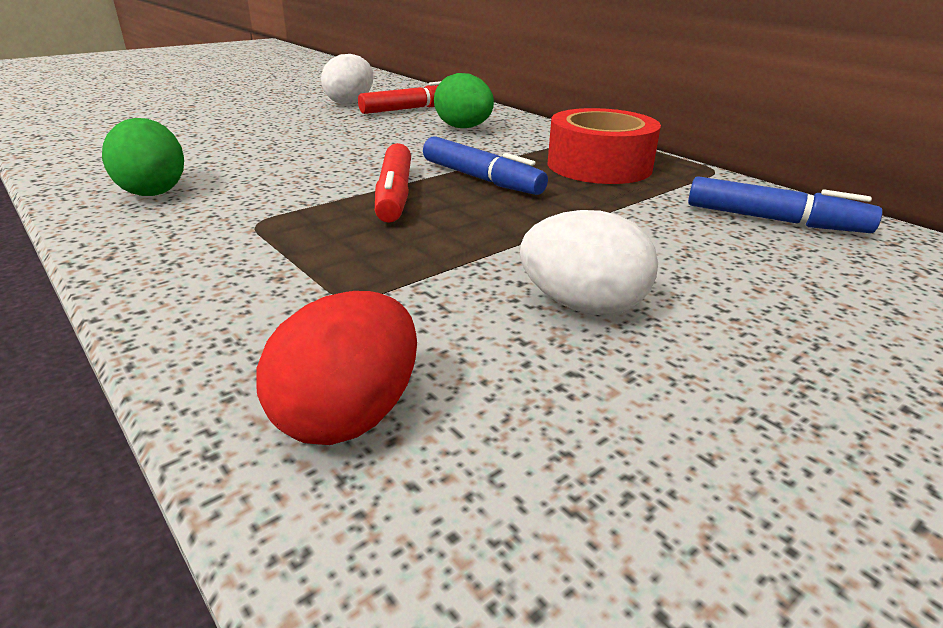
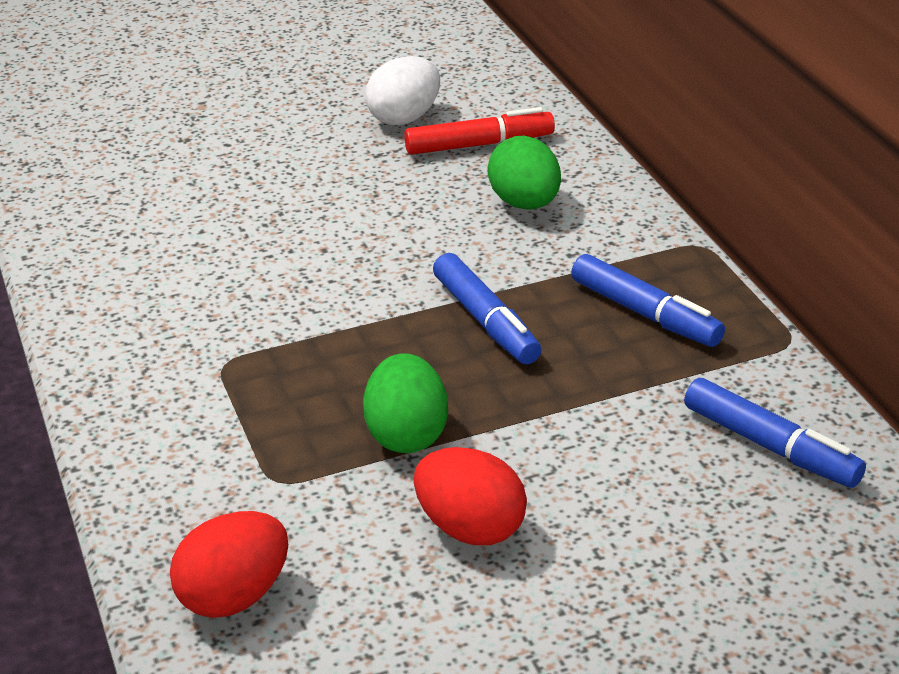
camera: 20 degrees right, 5 degrees up
(153, 191) = (136, 295): green egg -> green egg (407, 435)
(394, 195) = (376, 338): red marker -> none
(582, 306) = (470, 528): white egg -> red egg
(599, 166) = (645, 314): red tape -> blue marker

